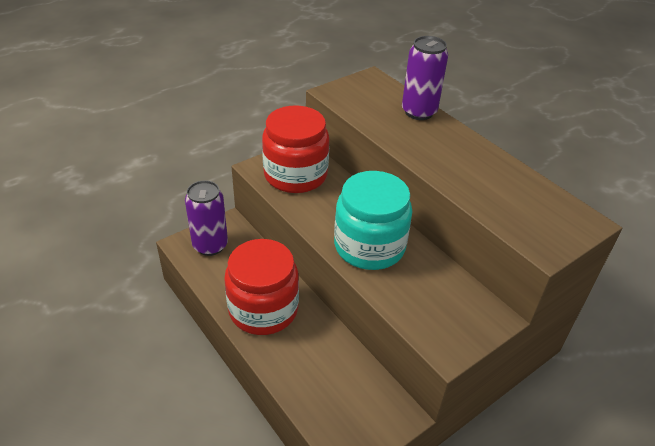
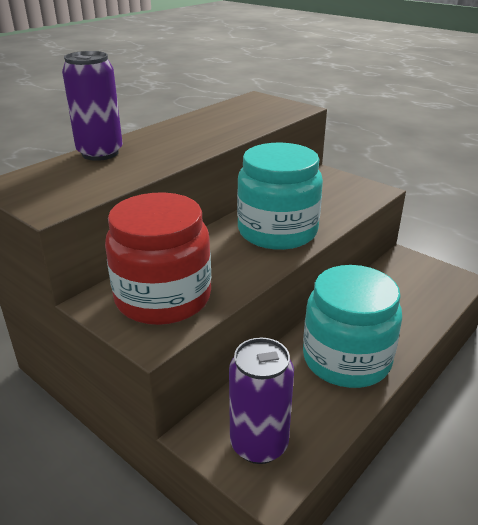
camera: 100 degrees left, 10 degrees down
(263, 309) = (346, 359): red jar -> turquoise jar

